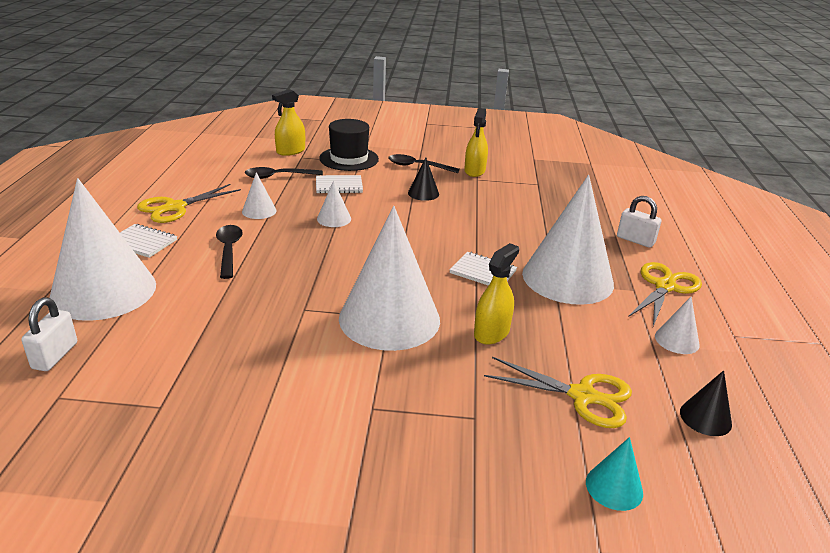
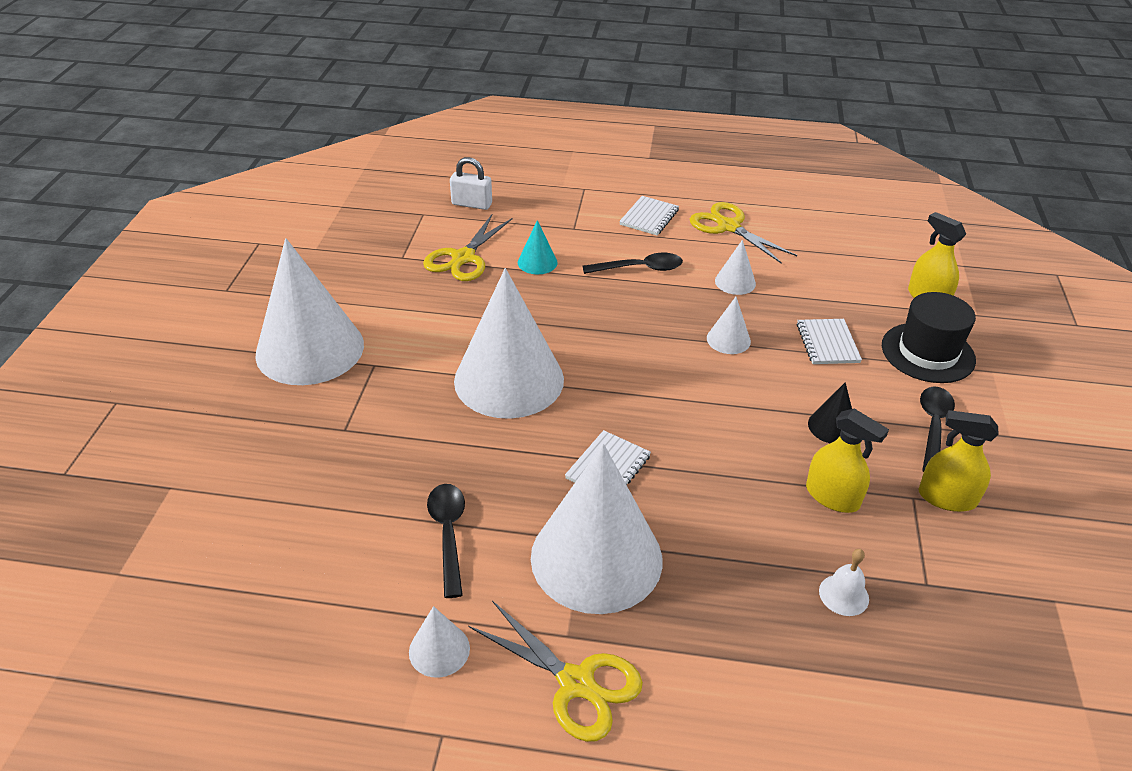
camera: 95 degrees right, 10 degrees up
(103, 291) = (561, 210): white cone -> white cone (310, 349)
(278, 176) = (837, 291): black spoon -> black spoon (448, 534)
(491, 333) = (475, 458): yellow spray bottle -> yellow spray bottle (832, 496)
(556, 204) = (844, 595): none -> white bell
(582, 396) = (354, 518): yellow scissors -> yellow scissors (463, 258)
(614, 487) = (228, 513): turquoise cone -> turquoise cone (537, 262)
(635, 240) = (728, 687): white padlock -> none
(705, 418) = (291, 627): black cone -> none

